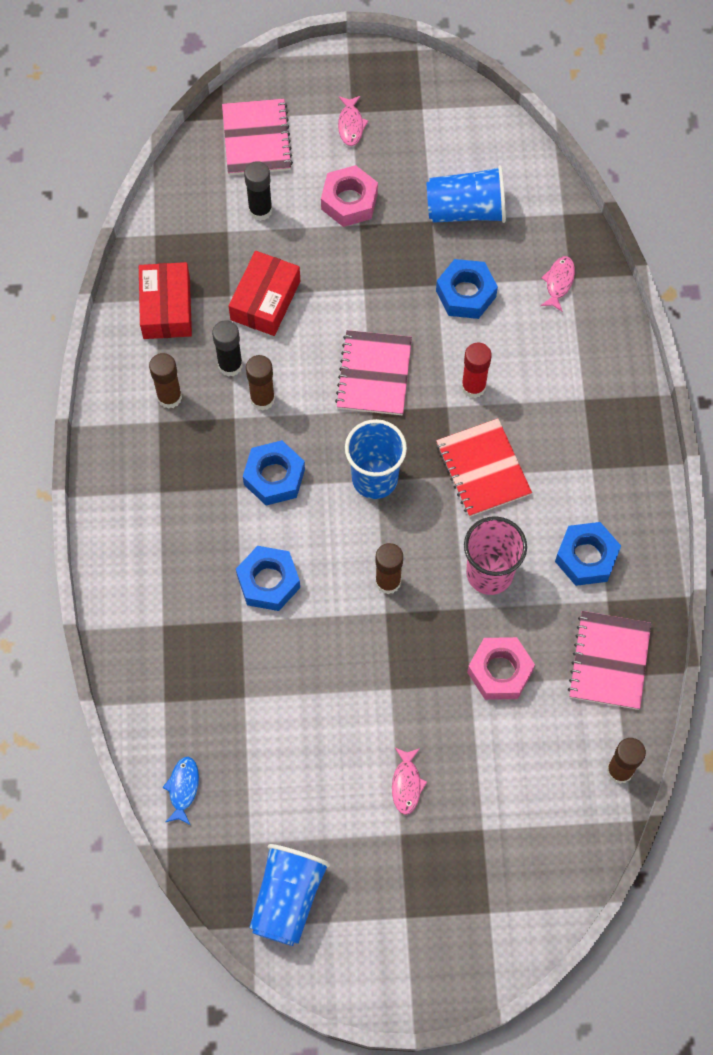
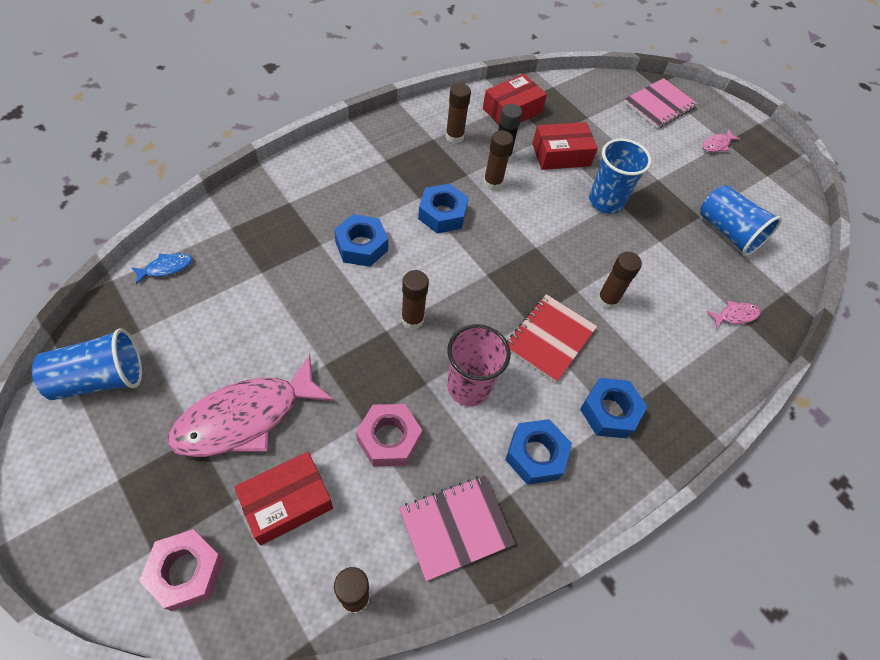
camera: 50 degrees right, 10 degrees down
(260, 210) = (617, 126): black glue stick -> none
(349, 201) = (668, 167): pink nut -> pink nut (186, 571)
(374, 374) = (563, 235): pink notebook -> none
(374, 478) = (487, 272): blue cup -> blue cup (605, 201)
(406, 784) = (246, 417): pink fish -> pink fish, size x2.42
(466, 294) = (670, 261): blue nut -> blue nut (609, 412)
(473, 387) = (607, 300): red glue stick -> brown glue stick
(509, 785) = (287, 502): none -> red box

